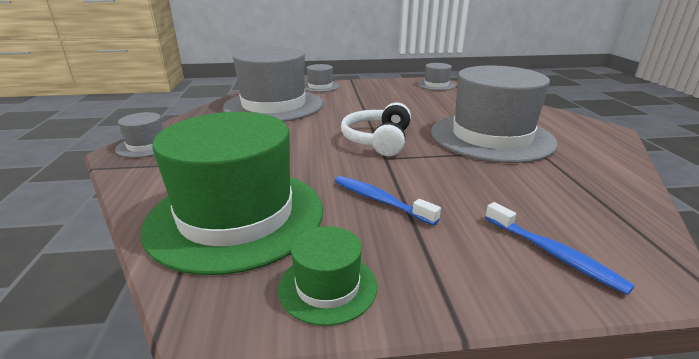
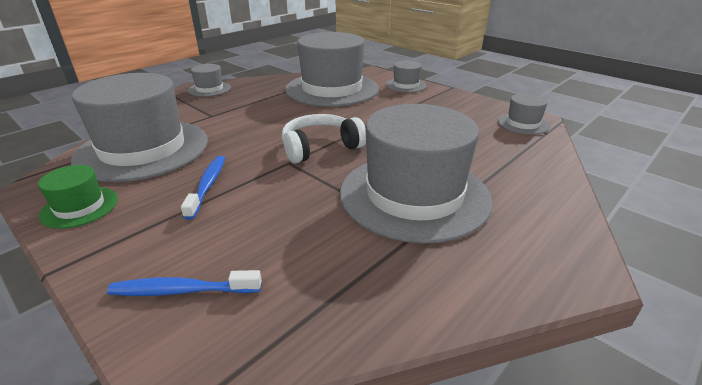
camera: 50 degrees right, 5 degrees up
(236, 216) = (143, 149): green hat -> grey hat
(553, 254) = (182, 290): blue toothbrush -> blue toothbrush turned 75 degrees clockwise

